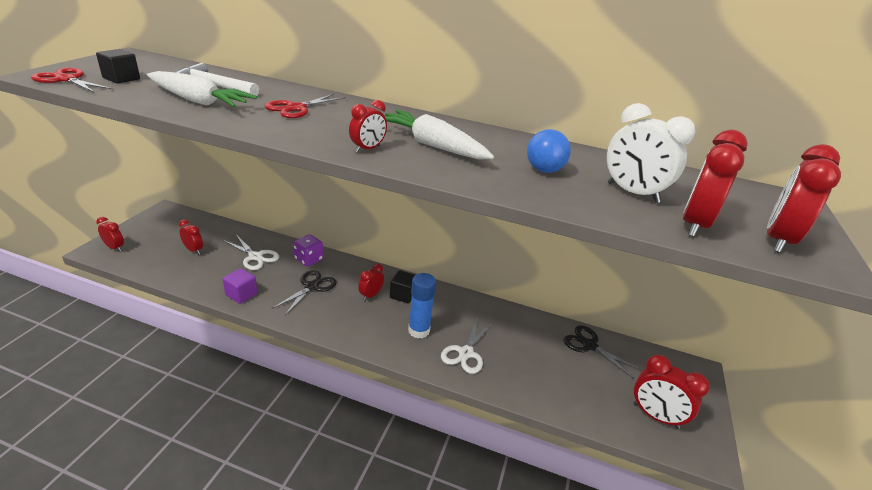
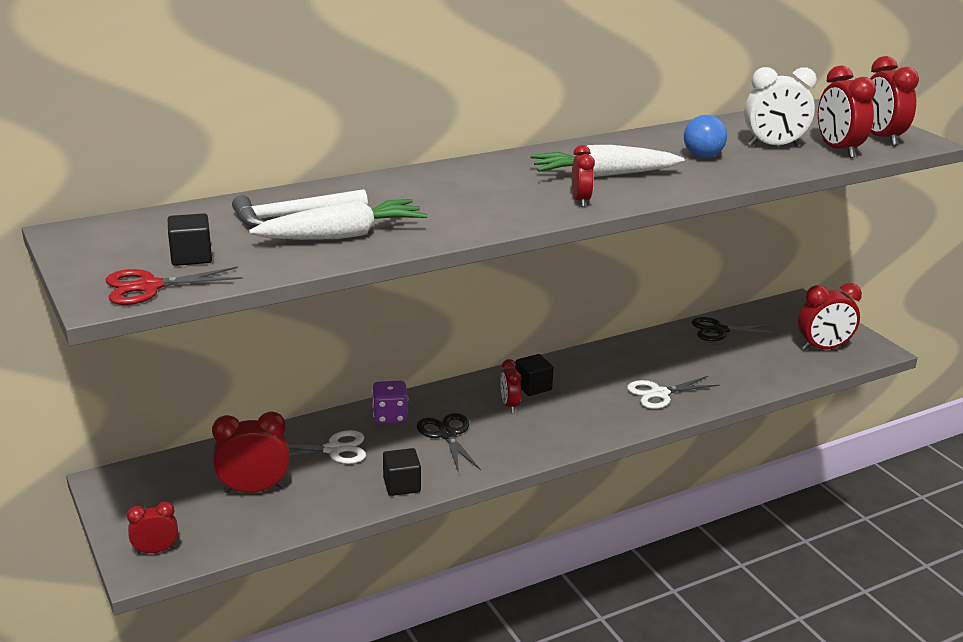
camera: 45 degrees left, 5 degrees down
(193, 250) = (254, 489): red clock -> red clock, size x1.69
(241, 294) = (402, 485): purple cube -> black cube
(296, 108) = (430, 198): red scissors -> none
(419, 330) = (599, 403): blue glue stick -> none
(466, 353) = (659, 394): white scissors -> white scissors turned 90 degrees clockwise

